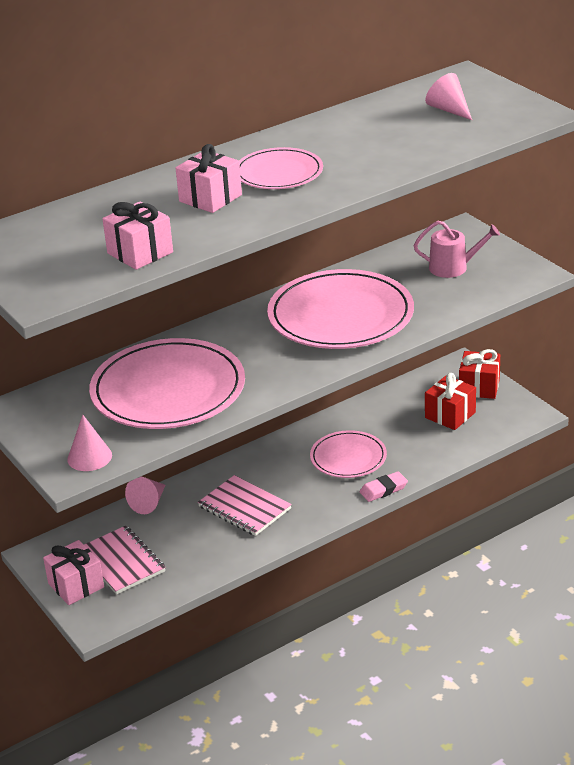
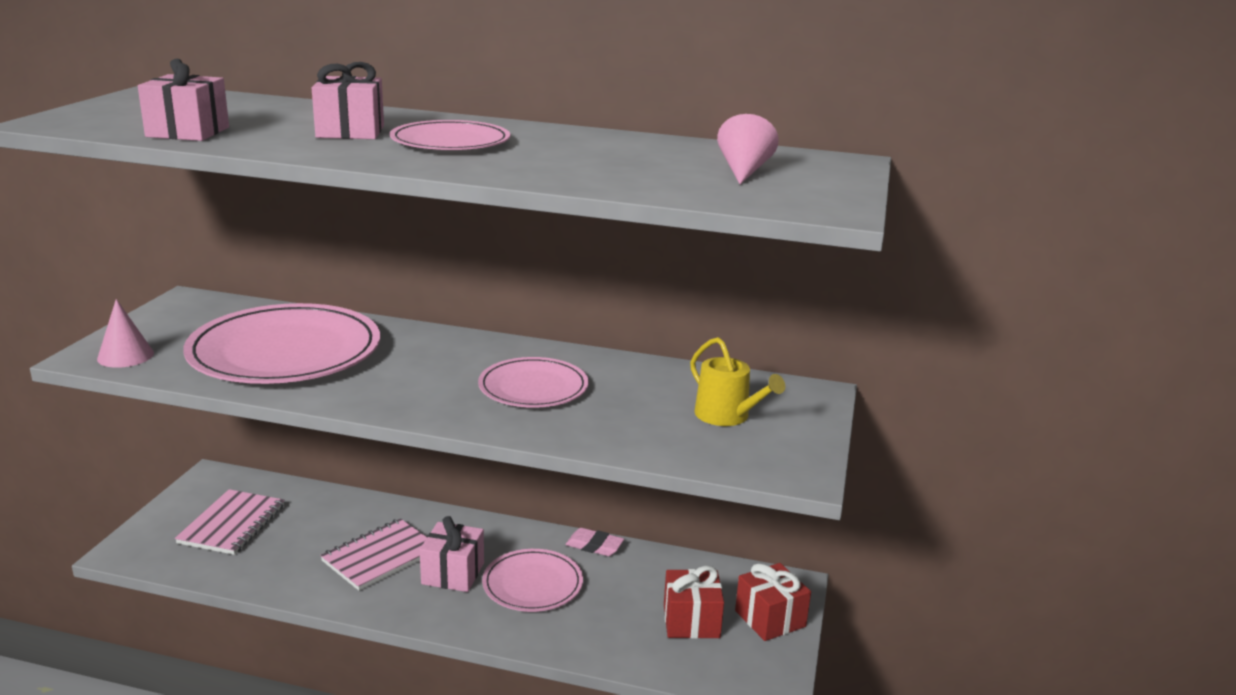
camera: 45 degrees right, 10 degrees down
(76, 585) = (177, 516): pink gift -> pink gift (453, 573)
(149, 503) = (338, 499): pink cone -> none
(244, 508) = (380, 556): pink notebook -> pink notebook turned 45 degrees clockwise
(340, 315) = (533, 387): pink plate -> pink plate, size x0.56
(383, 489) = (501, 635): pink eraser -> pink eraser (594, 546)
(453, 267) = (727, 416): pink watering can -> yellow watering can

